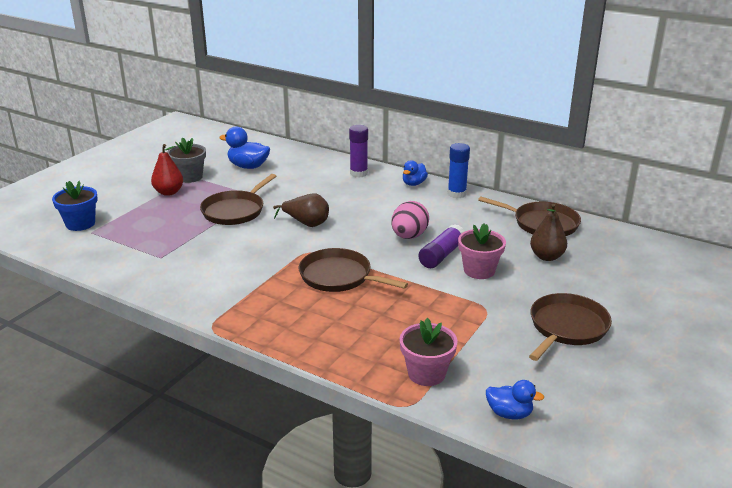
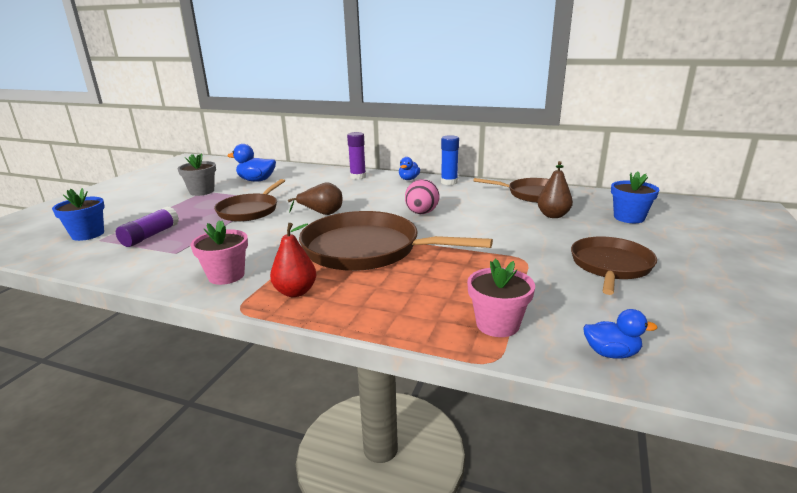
camera: 10 degrees left, 5 degrees down
(169, 192) = (182, 203): red pear -> red pear (295, 292)
(339, 276) = (367, 249): brown pan -> brown pan, size x1.60
(441, 255) = (458, 223): purple glue stick -> purple glue stick (150, 236)
(479, 270) = (499, 231): pink flower pot -> pink flower pot (226, 276)
(627, 270) = (629, 217): none -> blue flower pot

